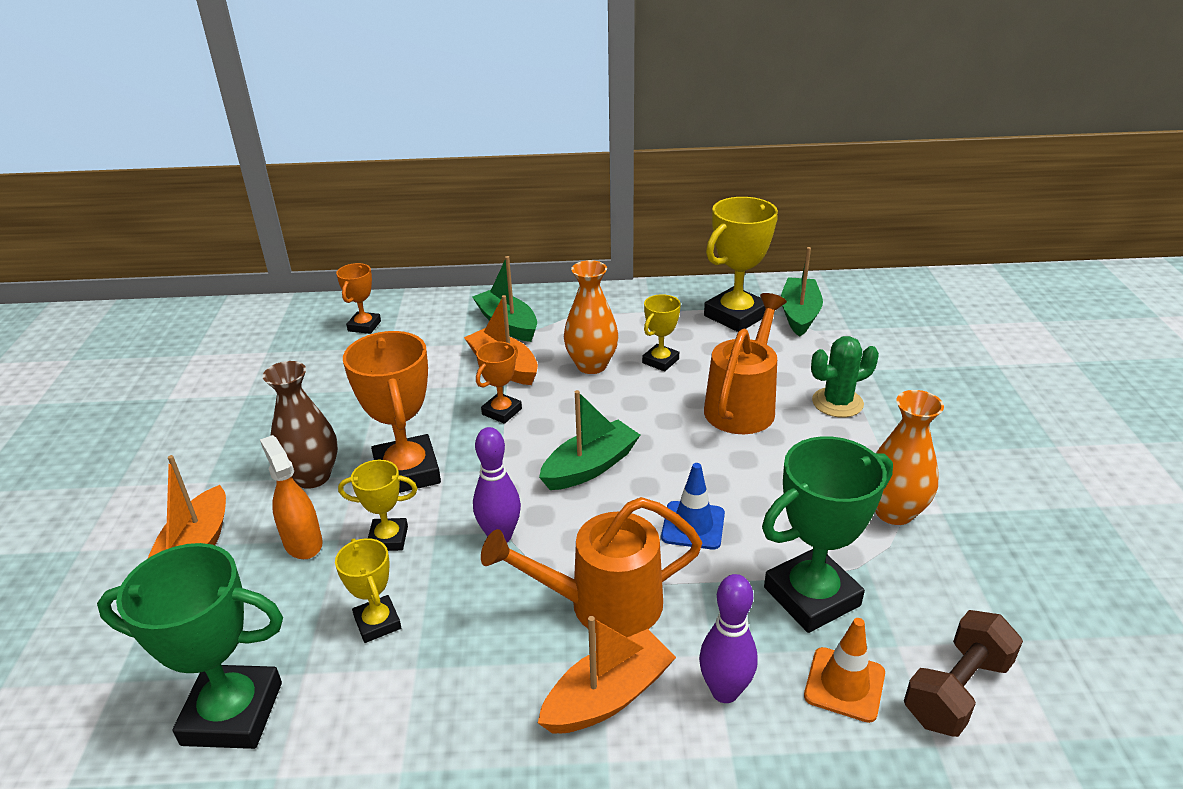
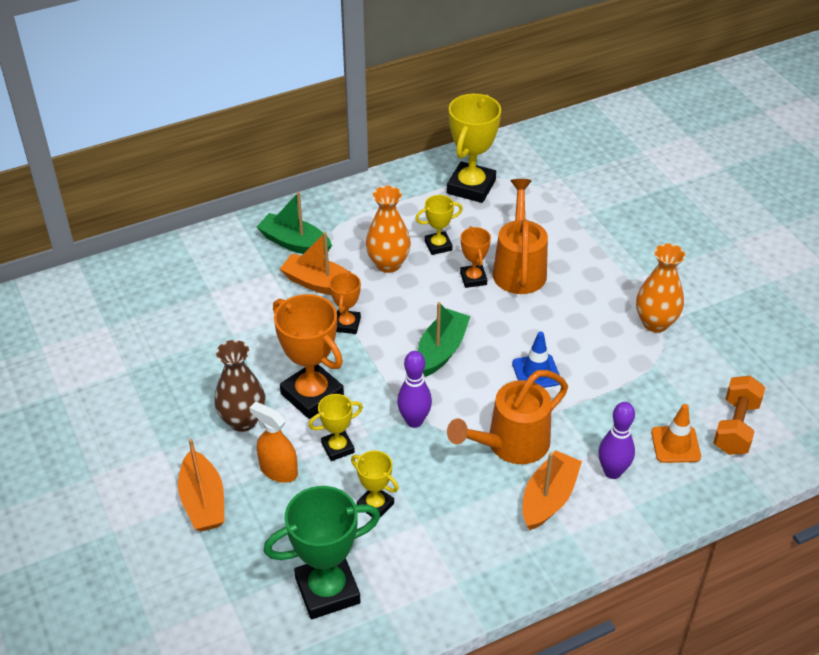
camera: 25 degrees left, 10 degrees up
(364, 326) = (173, 277): orange trophy -> orange trophy (473, 279)
(660, 361) = (438, 246): yellow trophy -> yellow trophy turned 60 degrees clockwise
(799, 314) = (518, 173): green boat -> none
(811, 596) = (633, 397): green trophy -> none
(837, 403) = (582, 247): green cactus -> none
(956, 691) = (735, 427): brown dumbbell -> orange dumbbell

